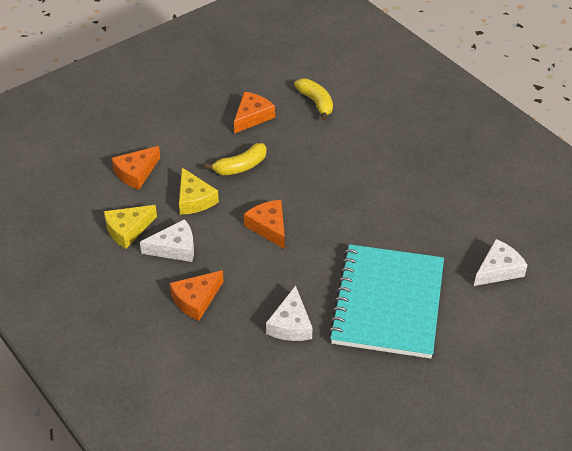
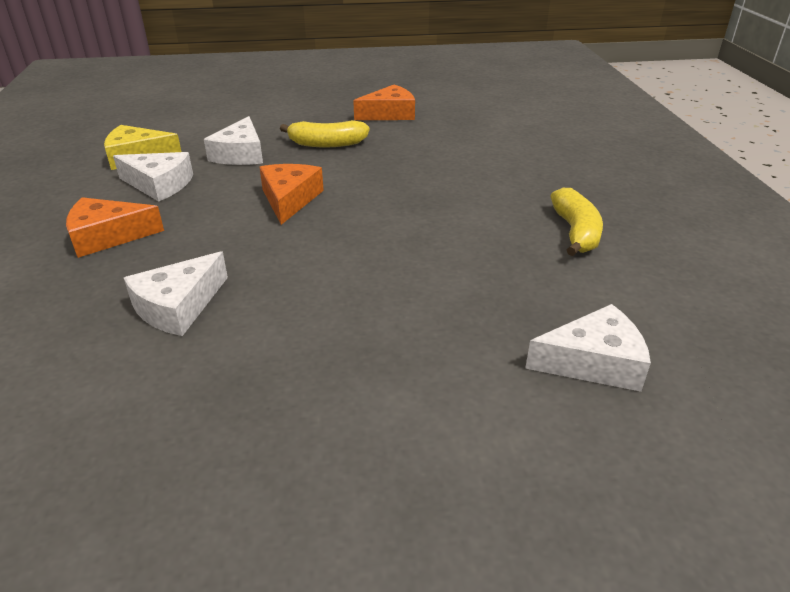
camera: 30 degrees right, 10 degrees down
(136, 173) = (213, 121): orange cheese -> none
(194, 199) = (240, 154): yellow cheese -> white cheese
(316, 102) = (476, 120): yellow banana -> yellow banana (575, 232)
(388, 303) = (350, 335): turquoise notebook -> none

